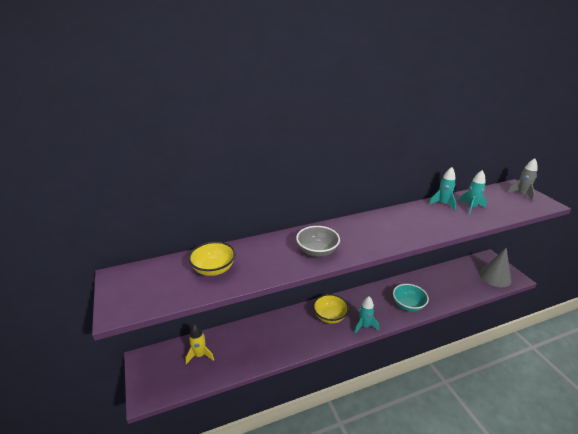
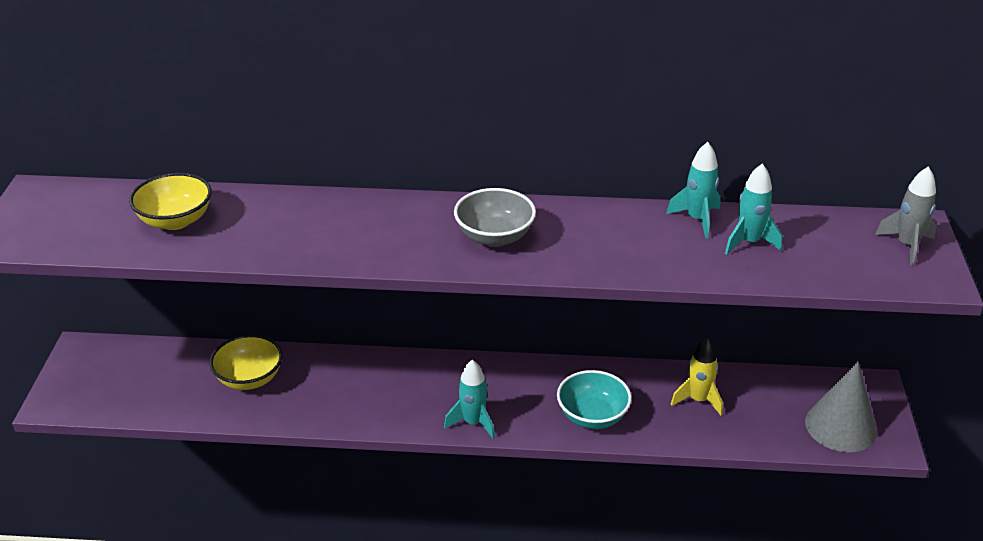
camera: 25 degrees right, 5 degrees up
(200, 355) = (166, 373): yellow rocket -> yellow rocket (698, 400)
(317, 251) = (360, 239): grey bowl -> grey bowl (494, 237)
(330, 316) = (425, 386): yellow bowl -> yellow bowl (249, 379)

